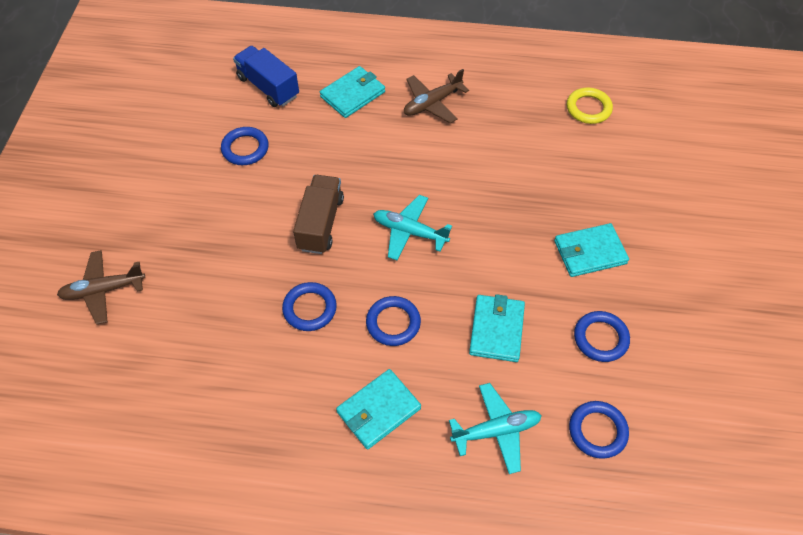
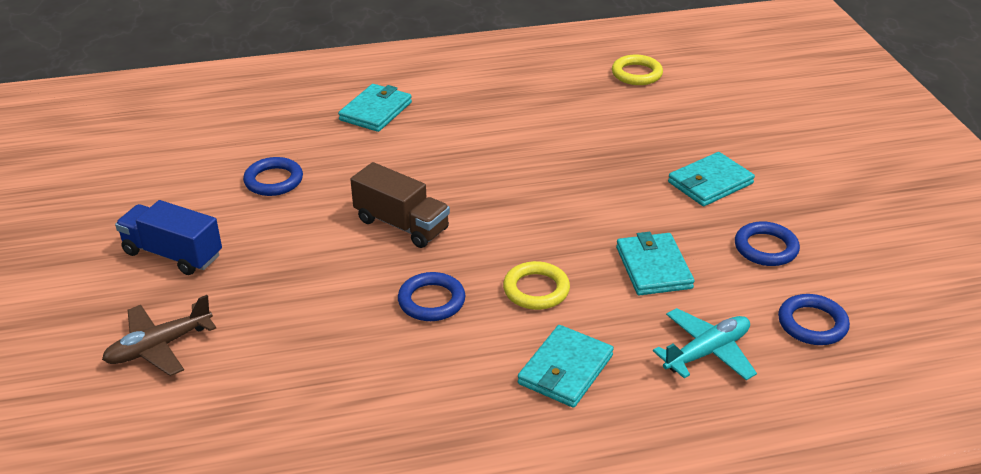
camera: 20 degrees left, 20 degrees down
(268, 87) = (272, 124): blue truck -> blue truck (173, 254)
(320, 223) = (401, 225): brown truck -> brown truck turned 135 degrees clockwise
(393, 323) = (536, 290): blue ring -> yellow ring
(409, 232) = (508, 209): turquoise plane -> none
(432, 103) = (469, 101): brown plane -> none

